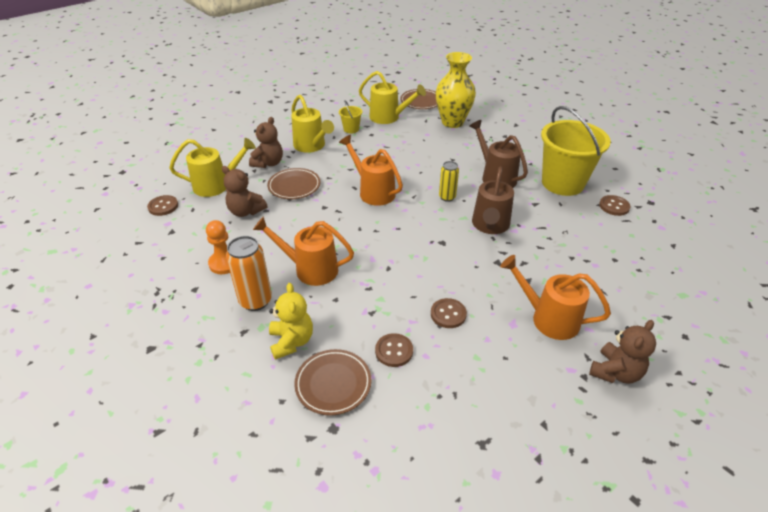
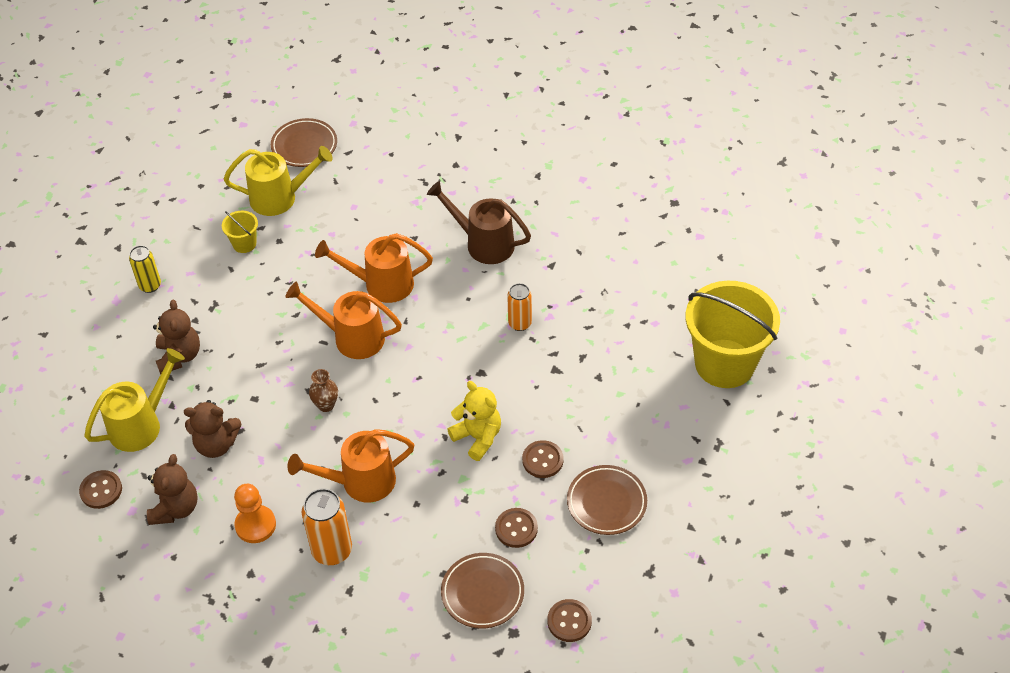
camera: 30 degrees left, 10 degrees up
(291, 341) = (408, 573): yellow teddy bear -> yellow teddy bear (477, 437)
(294, 186) = (246, 377): brown plate -> brown plate (606, 502)
(312, 146) = (214, 299): yellow watering can -> none
(327, 219) = (326, 405): none -> brown vase
(447, 197) = (446, 303): yellow can -> yellow can (150, 285)
(452, 122) = (373, 169): yellow vase -> none
(490, 226) = (519, 323): brown watering can -> orange can
(548, 318) = (640, 414): orange watering can -> orange watering can (381, 284)
(562, 183) = (566, 217): yellow bucket -> yellow bucket (724, 363)
(614, 206) = (638, 228): brown button -> brown button (569, 621)
(615, 372) = (726, 442): brown teddy bear -> brown teddy bear (175, 508)

